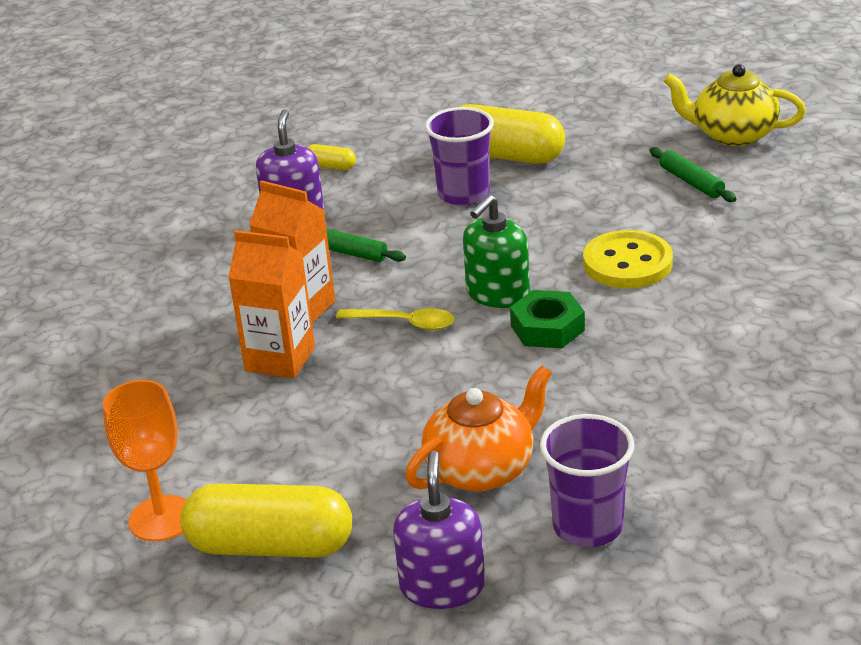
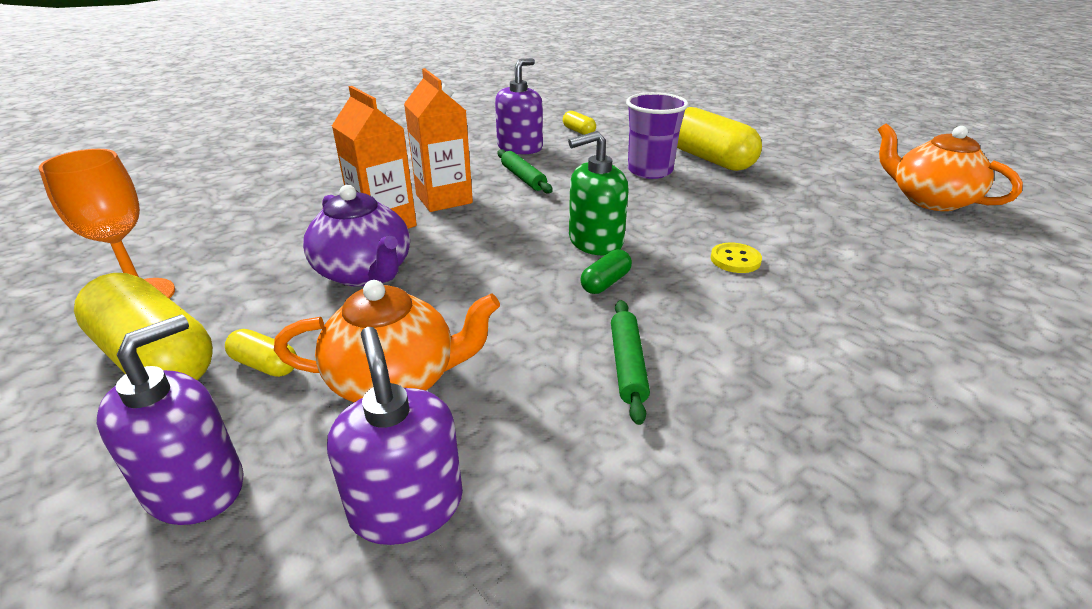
camera: 30 degrees right, 0 degrees up
(334, 409) = (365, 273): none -> purple teapot
(367, 508) = (265, 365): none -> yellow capsule
(404, 323) = (498, 234): yellow spoon -> none
(547, 328) = (605, 282): green nut -> green capsule
(588, 526) = (406, 506): purple cup -> purple soap dispenser
(627, 263) = (735, 260): yellow button -> yellow button, size x0.53
(691, 182) = (857, 220): green rolling pin -> green rolling pin (628, 365)
(732, 135) = (929, 200): yellow teapot -> orange teapot

